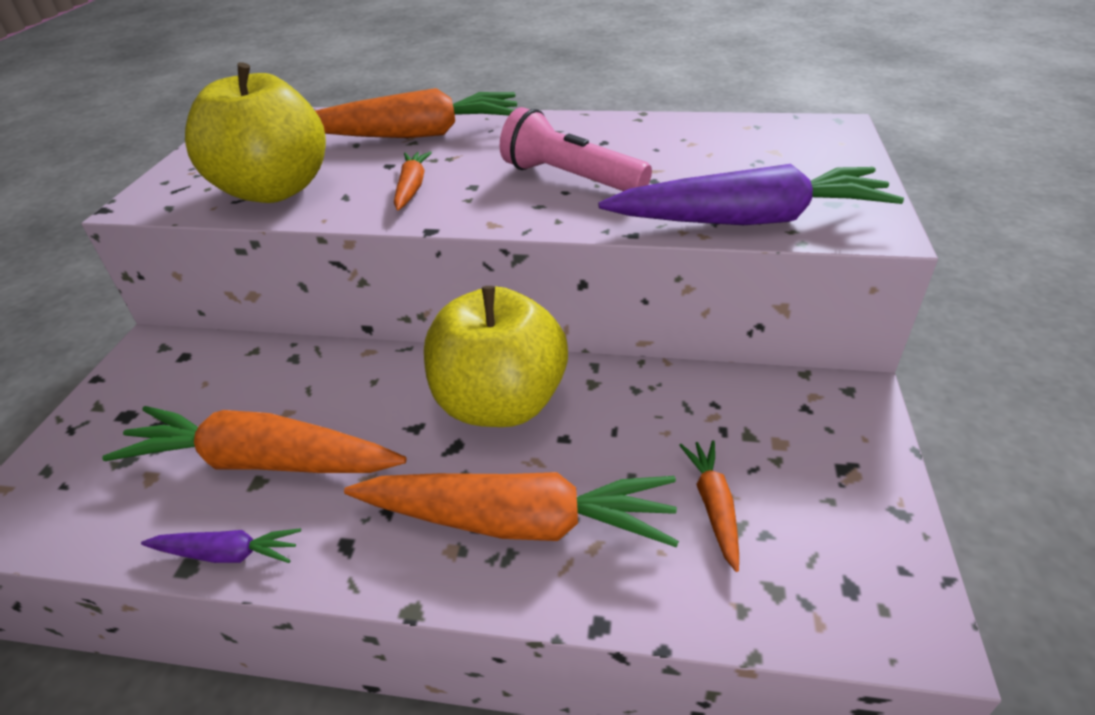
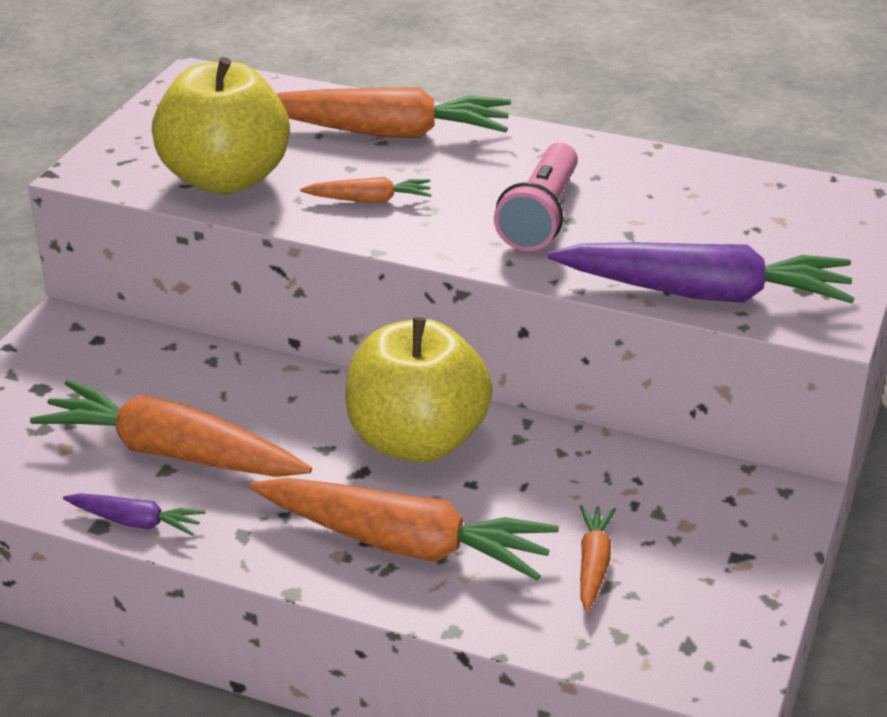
camera: 10 degrees right, 5 degrees down
(412, 188) = (369, 200): orange carrot -> orange carrot turned 75 degrees clockwise
(570, 178) = (540, 216): pink flashlight -> pink flashlight turned 120 degrees counterclockwise

